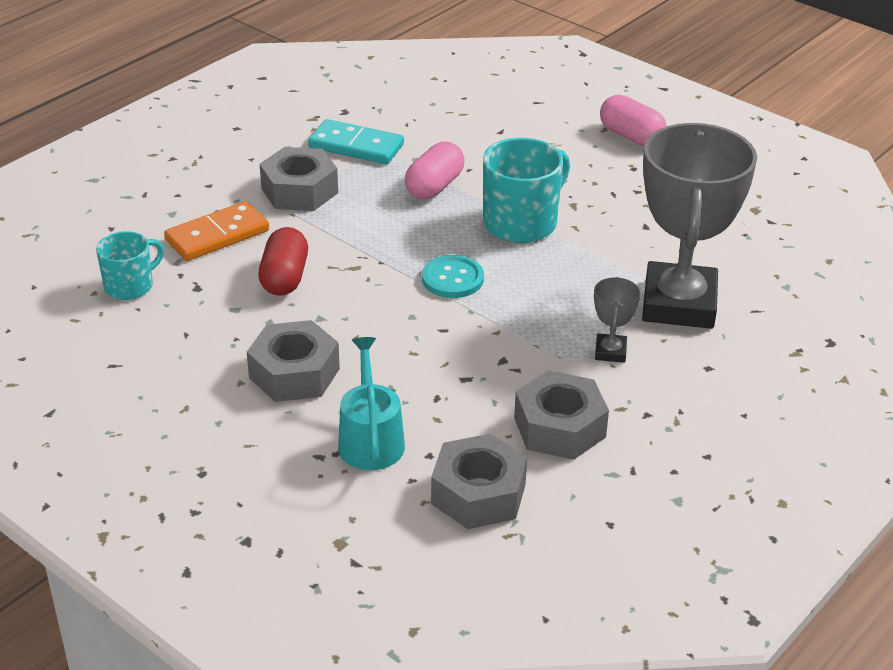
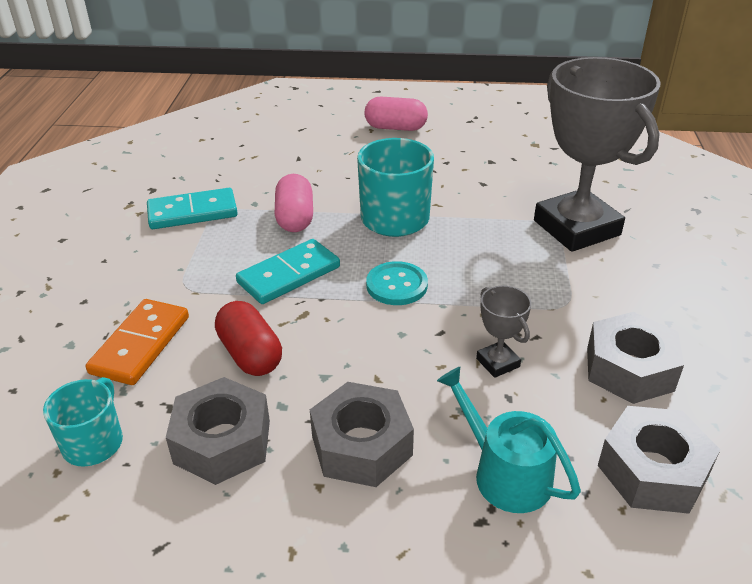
camera: 35 degrees left, 0 degrees up
(299, 190) = (180, 269): grey nut -> grey nut (222, 441)
(376, 232) = (289, 275): none -> turquoise domino
(610, 352) = (581, 286): grey trophy -> grey trophy (497, 362)

